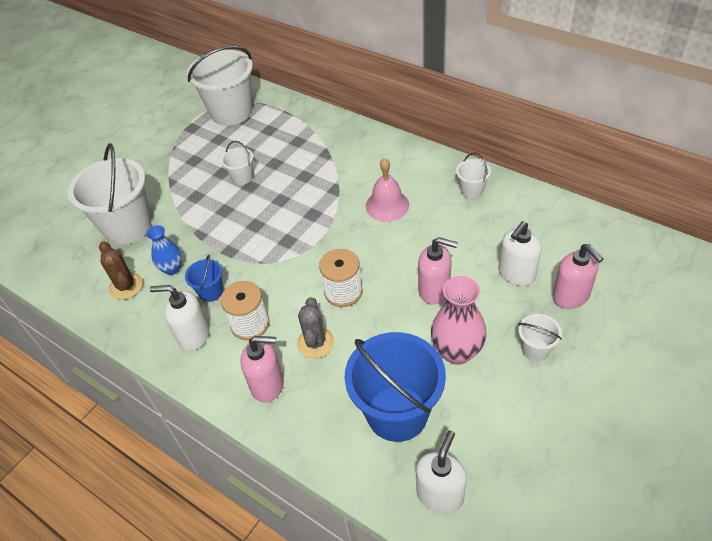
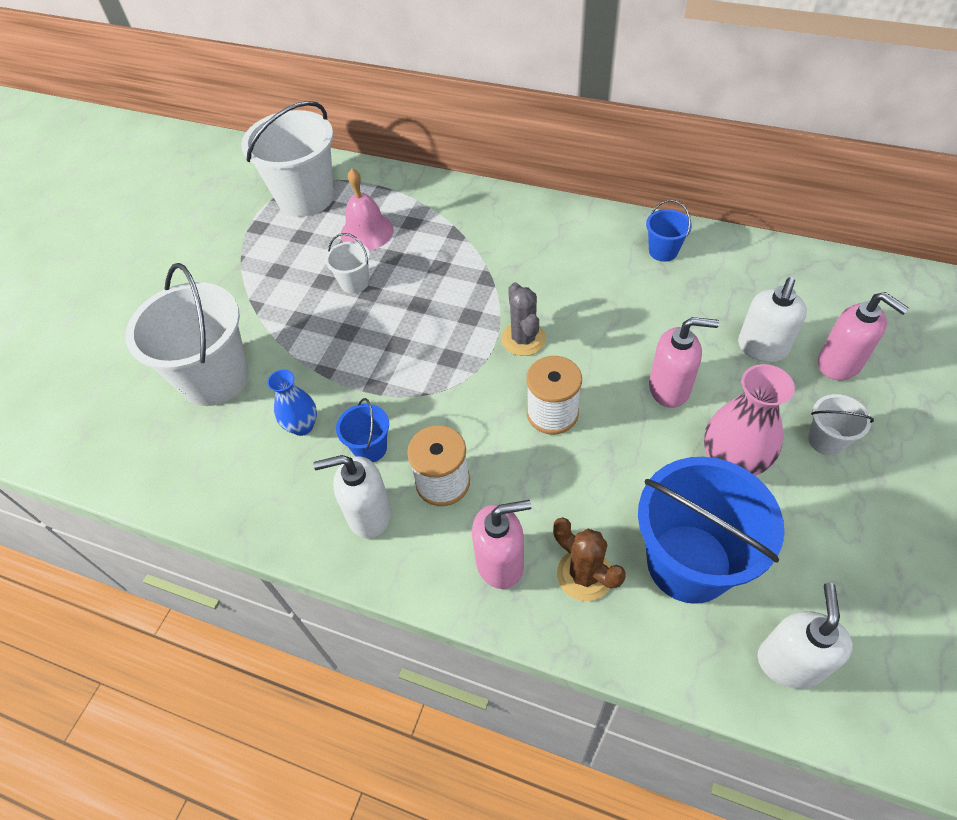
camera: 15 degrees left, 5 degrees up
(126, 286) = (244, 464): brown cactus -> brown cactus (584, 575)
(315, 343) = (542, 489): grey cactus -> grey cactus (523, 339)
(387, 205) = (563, 287): pink bell -> pink bell (367, 232)
(471, 191) = (663, 251): white bucket -> blue bucket

